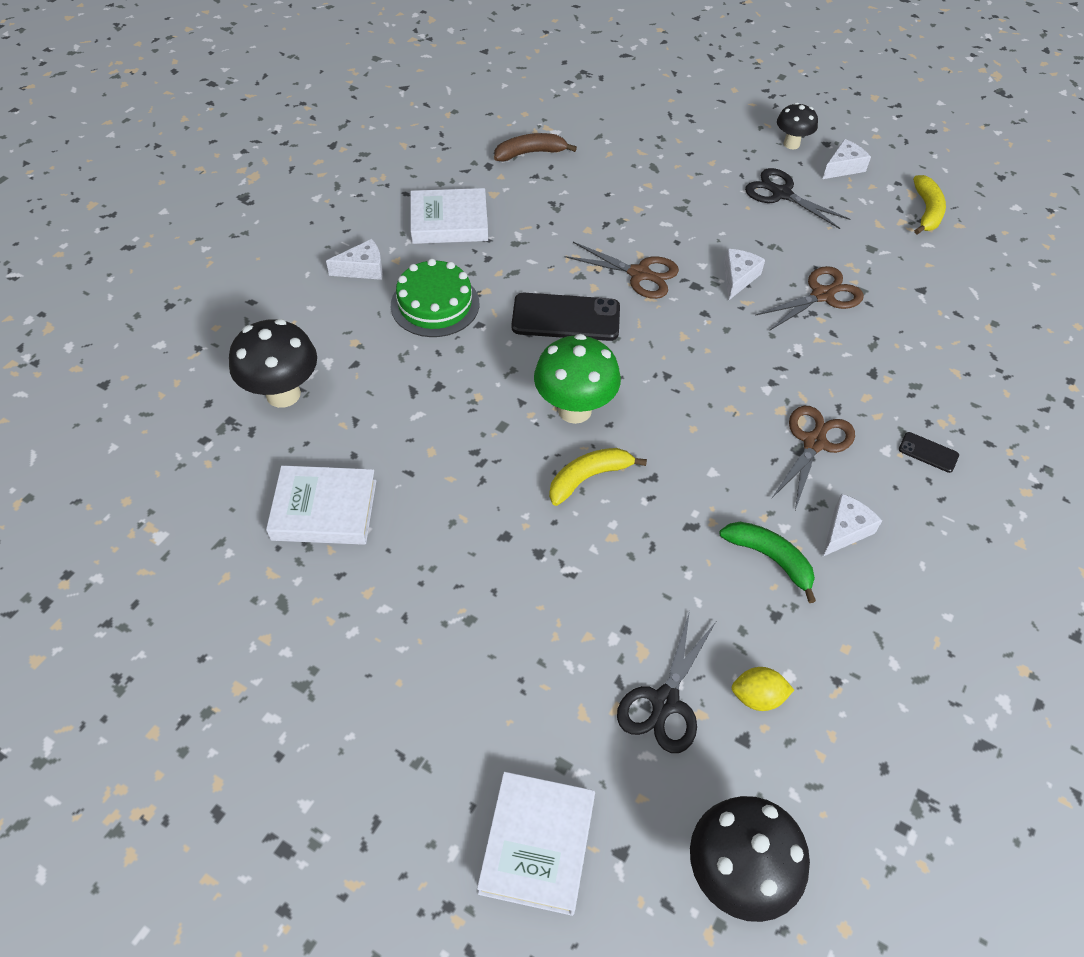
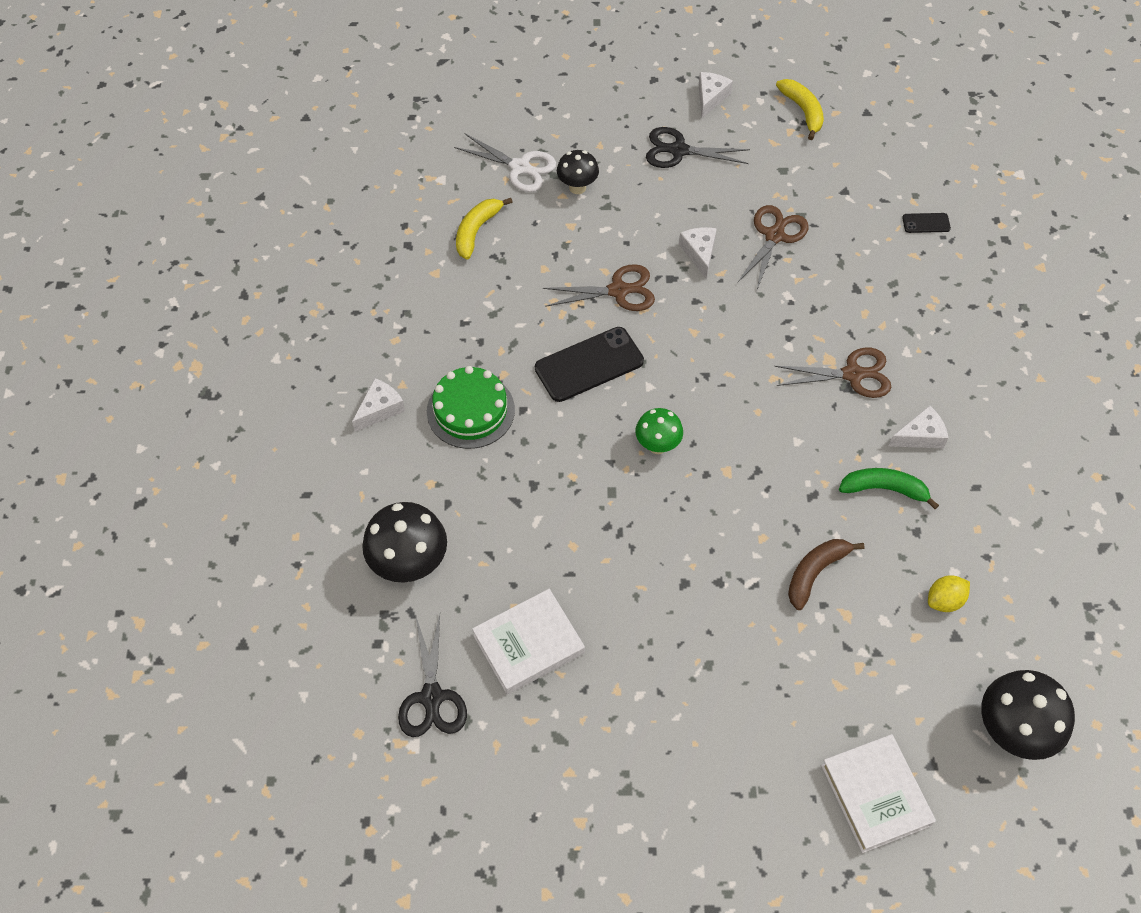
camera: 30 degrees left, 5 degrees up
(449, 222) = (418, 322): white book -> none
(530, 153) = (435, 213): brown banana -> brown banana (815, 573)
(574, 410) = (657, 445): green mushroom -> green mushroom, size x0.60
(588, 478) = (710, 499): yellow banana -> yellow banana (477, 231)
(629, 150) = (520, 167): none -> white scissors
(665, 702) = (887, 642): black scissors -> black scissors (432, 697)
(791, 144) = (653, 93): black mushroom -> black mushroom (577, 187)
(814, 442) = (853, 374): brown scissors -> brown scissors turned 90 degrees clockwise
(845, 530) = (920, 436): white cheese -> white cheese turned 60 degrees clockwise
(928, 452) = (936, 338): black phone -> black phone (926, 223)

